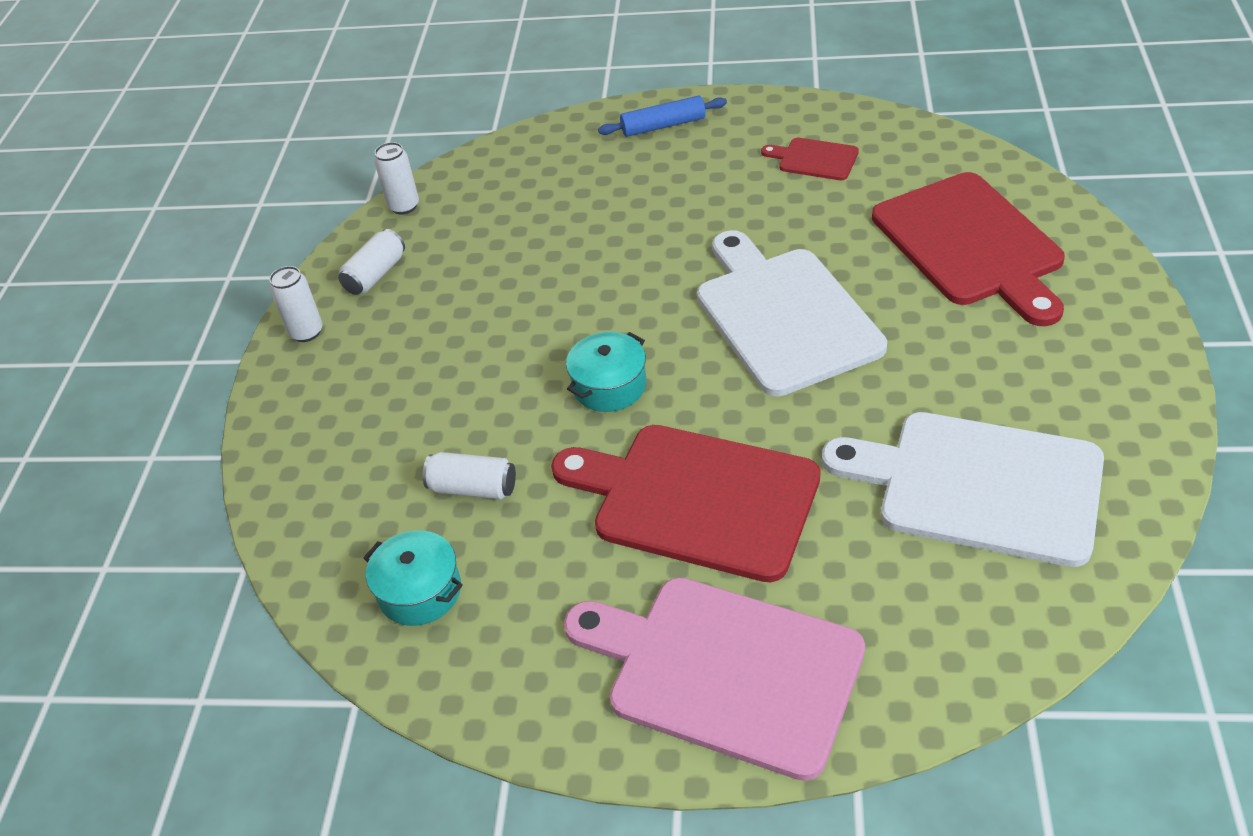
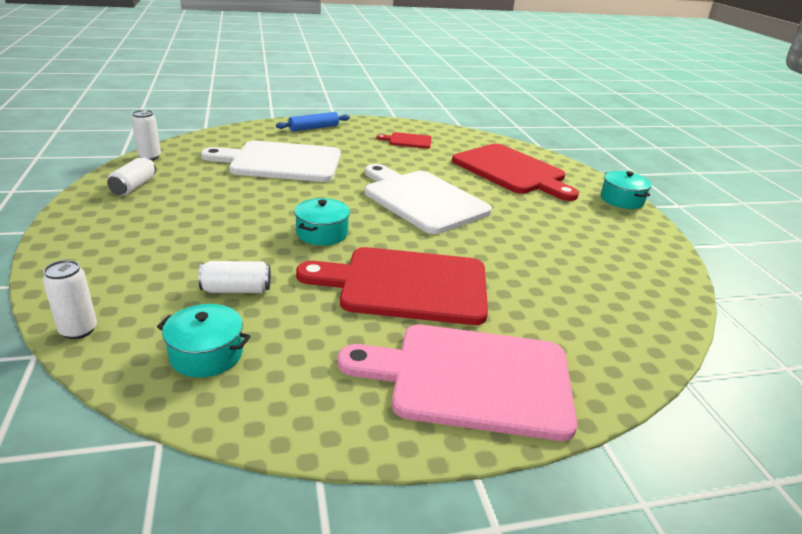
camera: 25 degrees left, 15 degrees down
(306, 332) = (81, 214): white can -> white can (78, 330)
(978, 486) = (580, 268): white cutting board -> white cutting board (281, 162)
(1144, 327) = (621, 200): none -> turquoise pot

